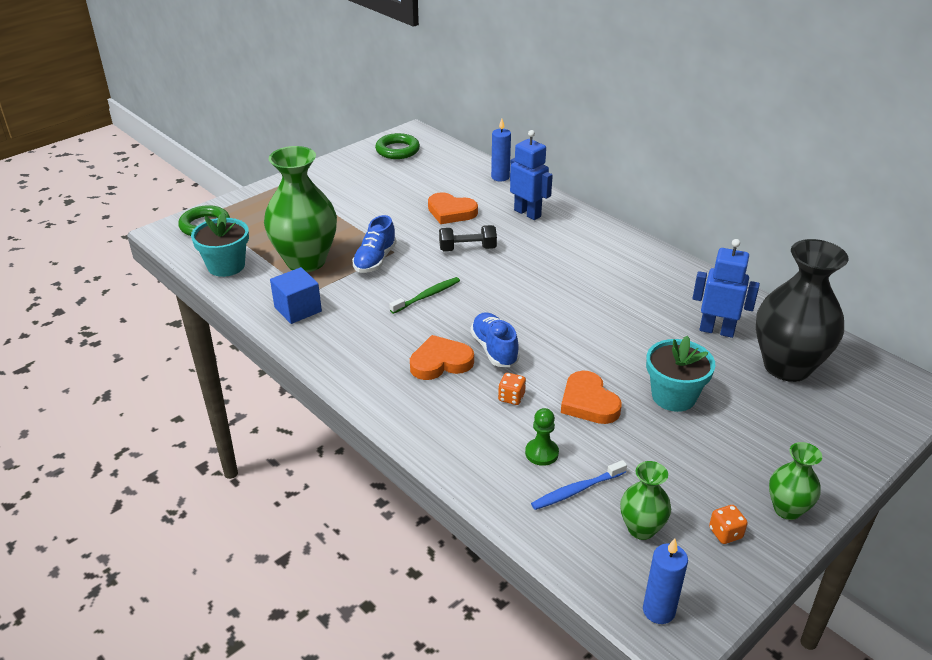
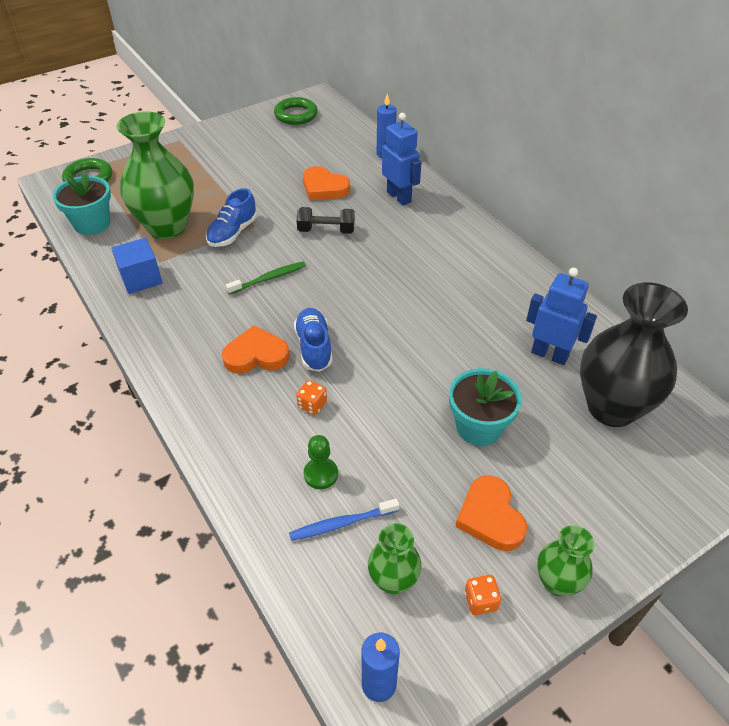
camera: 10 degrees right, 10 degrees up
(588, 402) = (388, 421): orange heart -> orange heart (490, 517)

